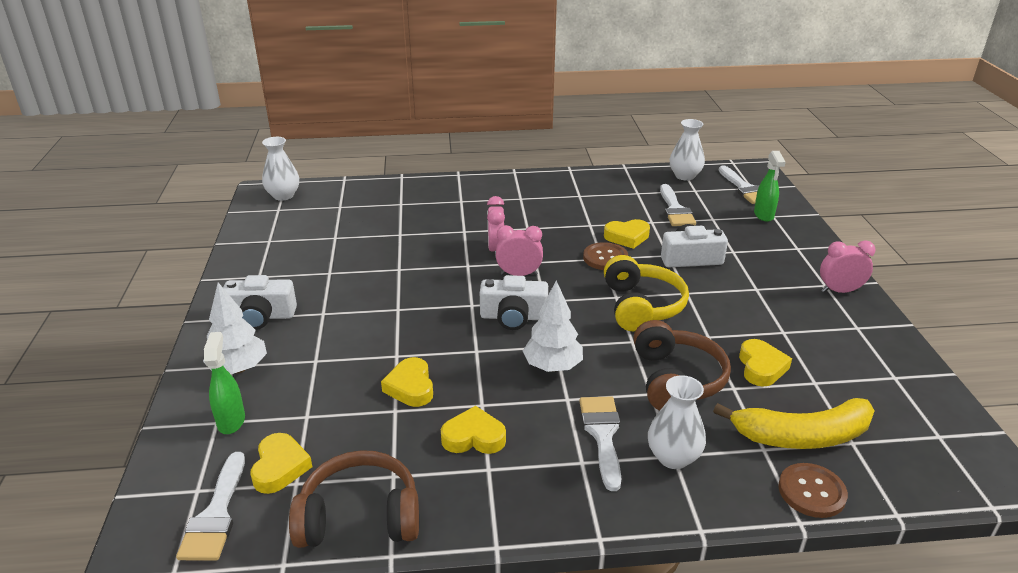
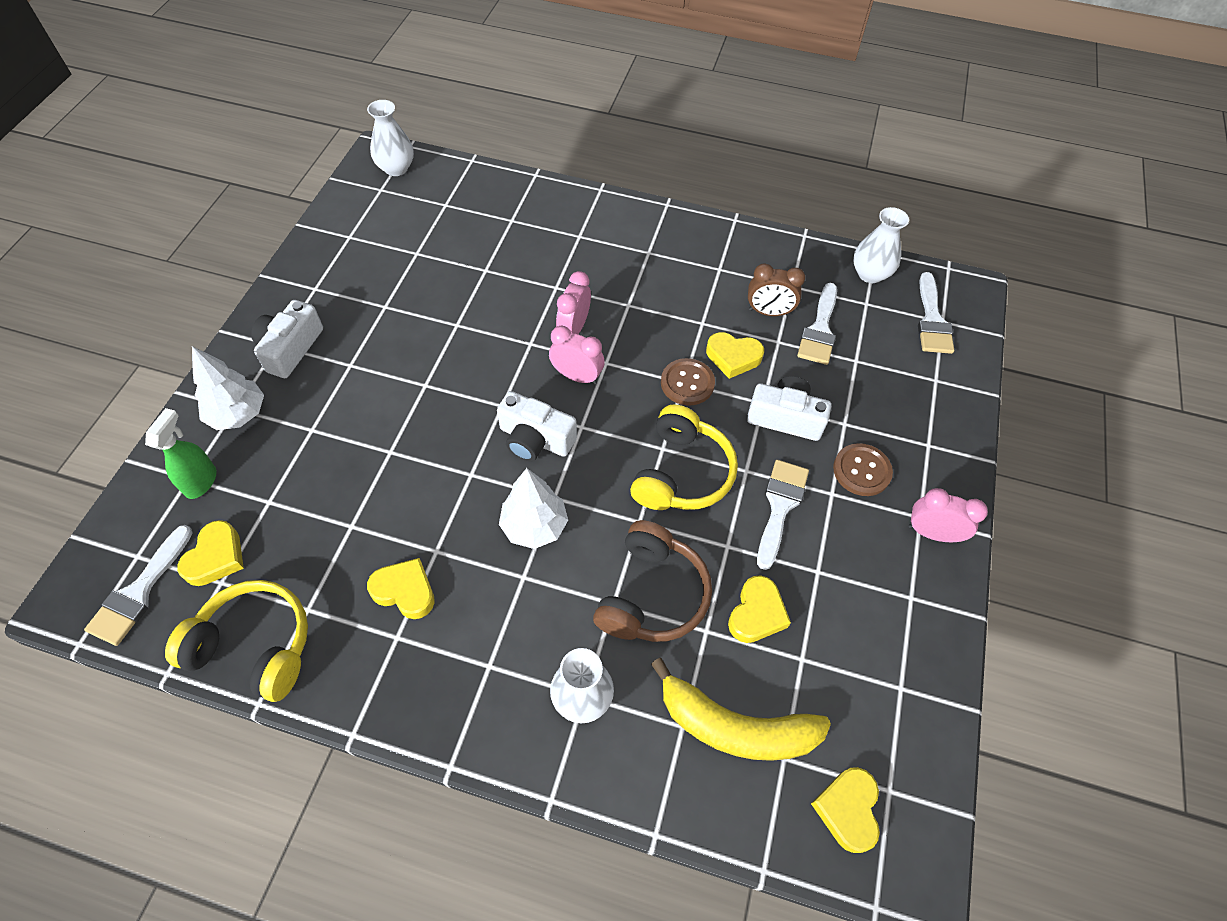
camera: 20 degrees right, 25 degrees up
(261, 316) = (290, 348): white camera -> white camera turned 90 degrees clockwise
(360, 516) = (255, 646): brown headphones -> yellow headphones
(410, 387) = (381, 500): yellow heart -> yellow heart (847, 809)
(602, 435) = (530, 639): white brush -> white brush (780, 506)
(632, 209) = (768, 312): none -> brown clock
(763, 215) = (924, 375): green spray bottle -> none
(811, 492) = (694, 802): brown button -> brown button (861, 471)

